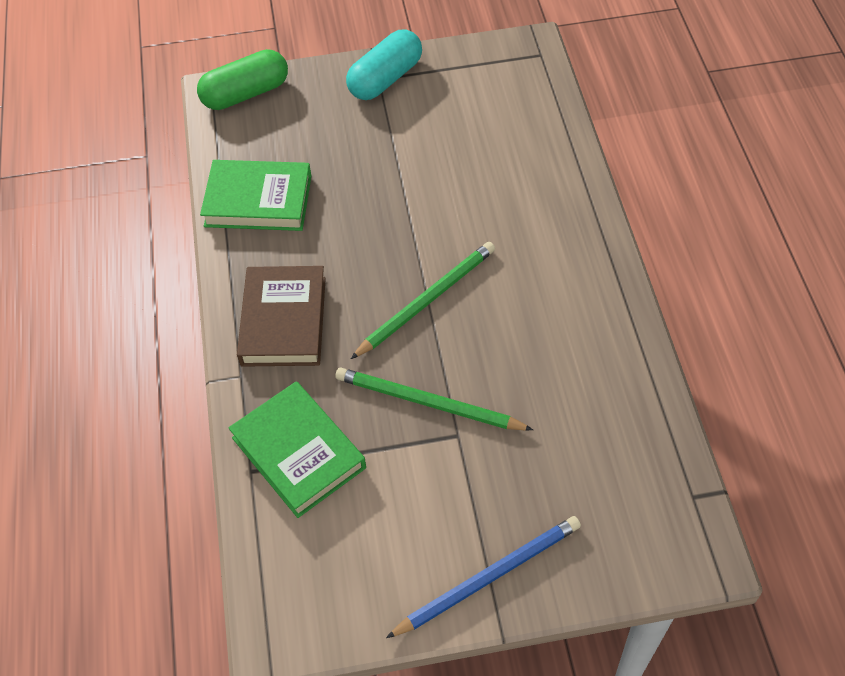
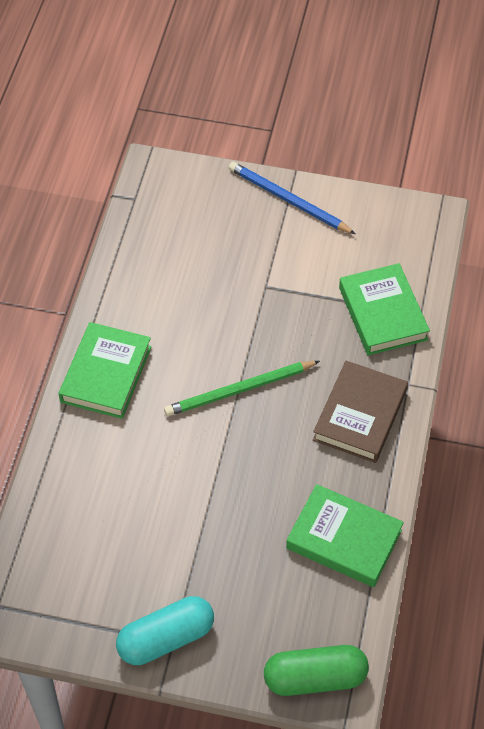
camera: 160 degrees left, 0 degrees up
(428, 402) = (276, 314): green pencil -> none
(489, 577) = (288, 200): blue pencil -> blue pencil turned 45 degrees clockwise
(578, 266) = (106, 374): none -> green book

